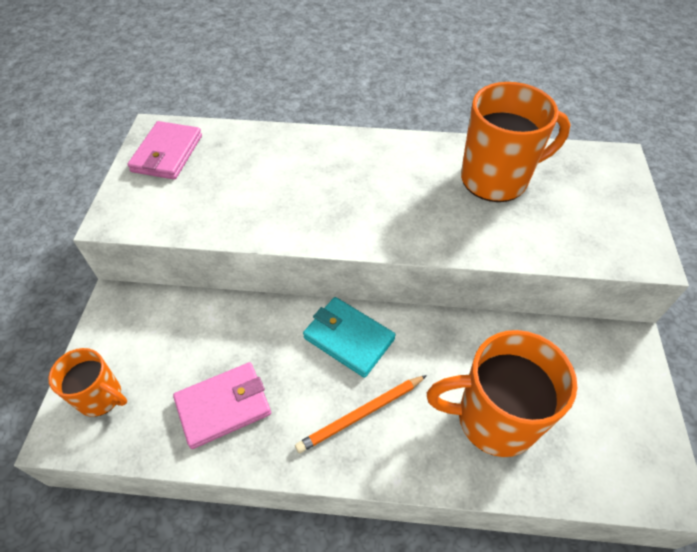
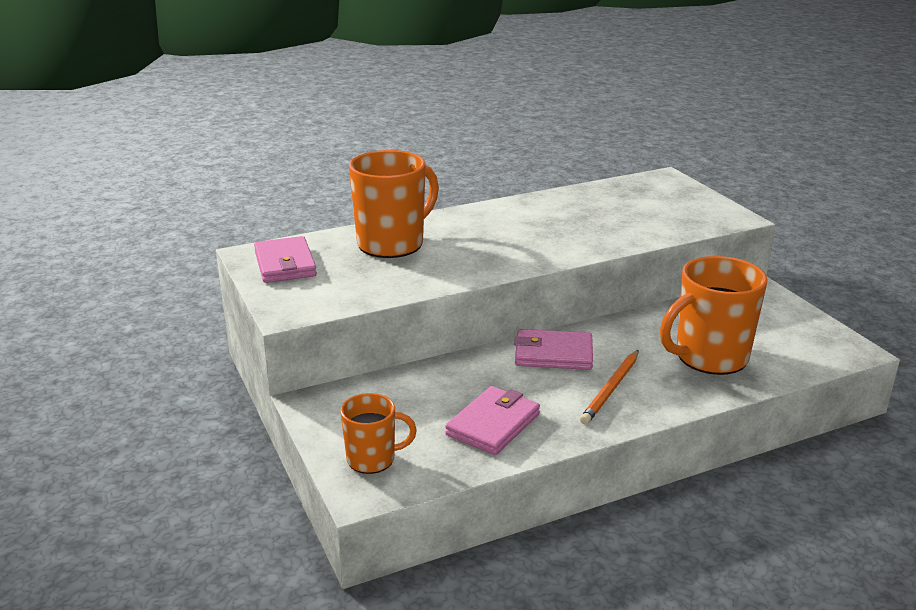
camera: 30 degrees left, 25 degrees down
(348, 338) = (553, 354): turquoise wallet -> pink wallet
(496, 179) = (590, 208): orange mug -> orange mug (392, 243)

